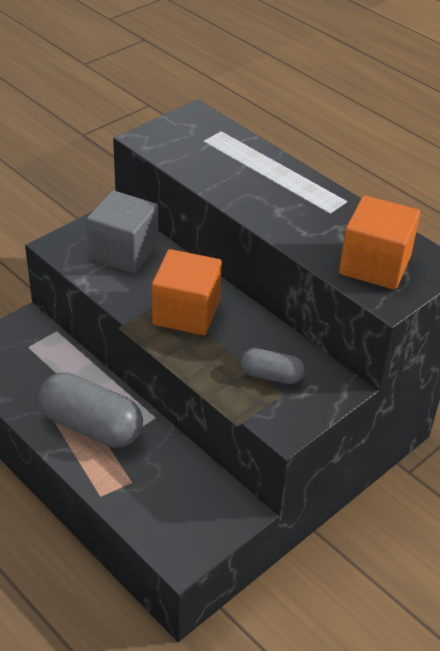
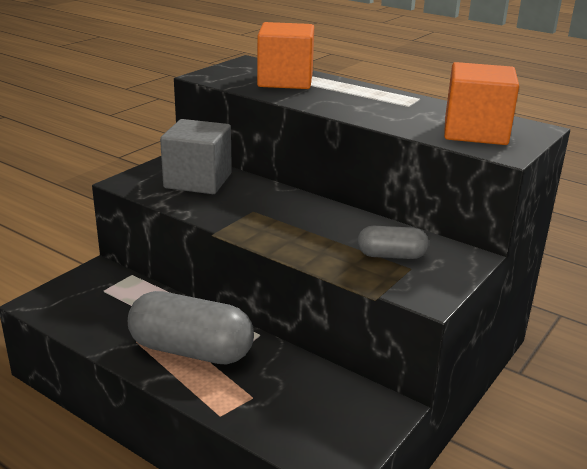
camera: 10 degrees left, 15 degrees down
(186, 312) = (279, 217): orange cube -> orange cube (285, 81)

